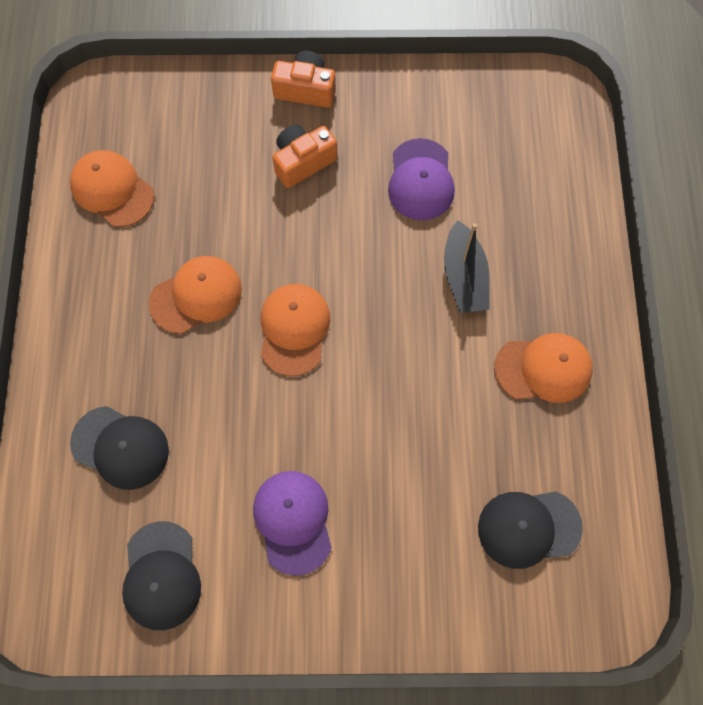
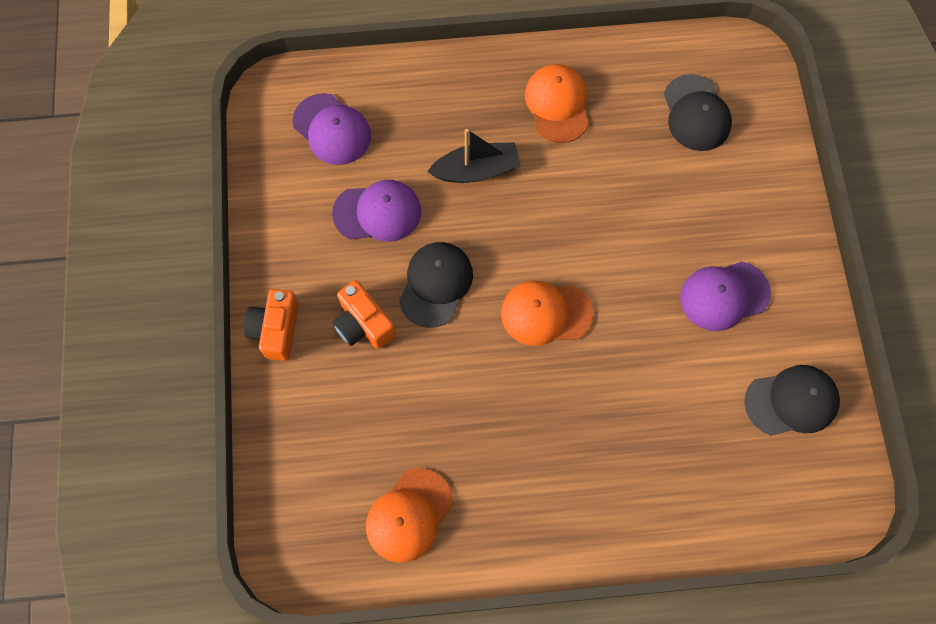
camera: 95 degrees left, 0 degrees up
(120, 447) = (683, 458): black cap -> black cap (436, 284)
(196, 295) = (521, 409): orange cap -> none
(517, 143) = (332, 129): none -> purple cap

